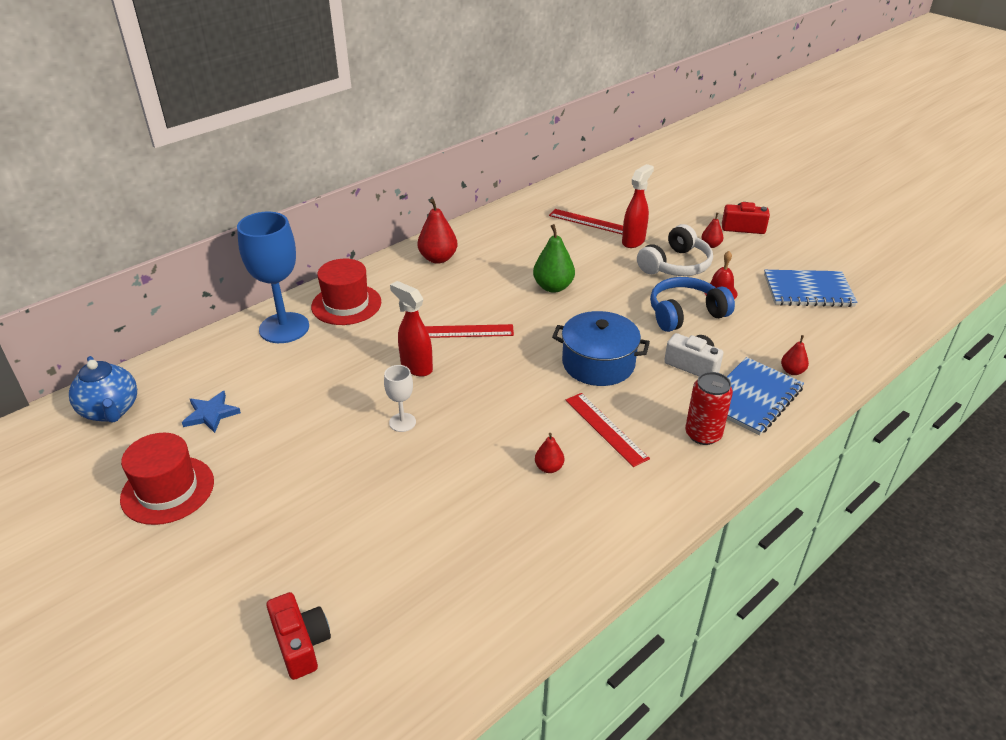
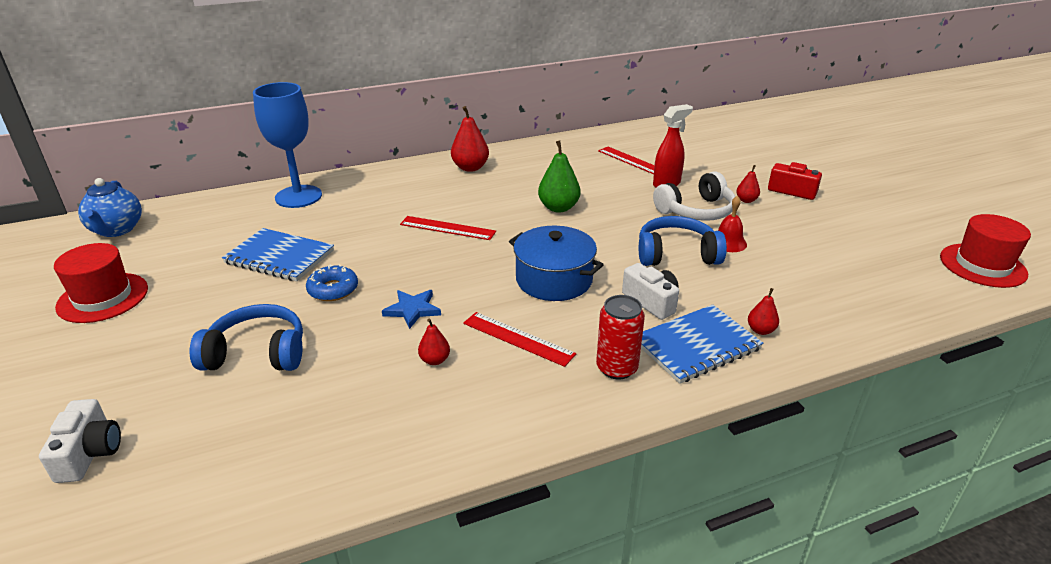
camera: 20 degrees right, 5 degrees down
(211, 414) = (186, 248): blue star -> blue star (412, 310)
(301, 644) = (90, 453): red camera -> white camera
(346, 304) = (363, 188): red hat -> red hat (982, 265)
(381, 505) = (257, 353): none -> blue headphones
(402, 422) = (333, 289): white goblet -> blue donut
(416, 367) = (382, 248): red spray bottle -> none
(605, 428) = (518, 338): red ruler -> red ruler turned 45 degrees counterclockwise
(808, 291) = (830, 259): blue notebook -> blue notebook (279, 257)

